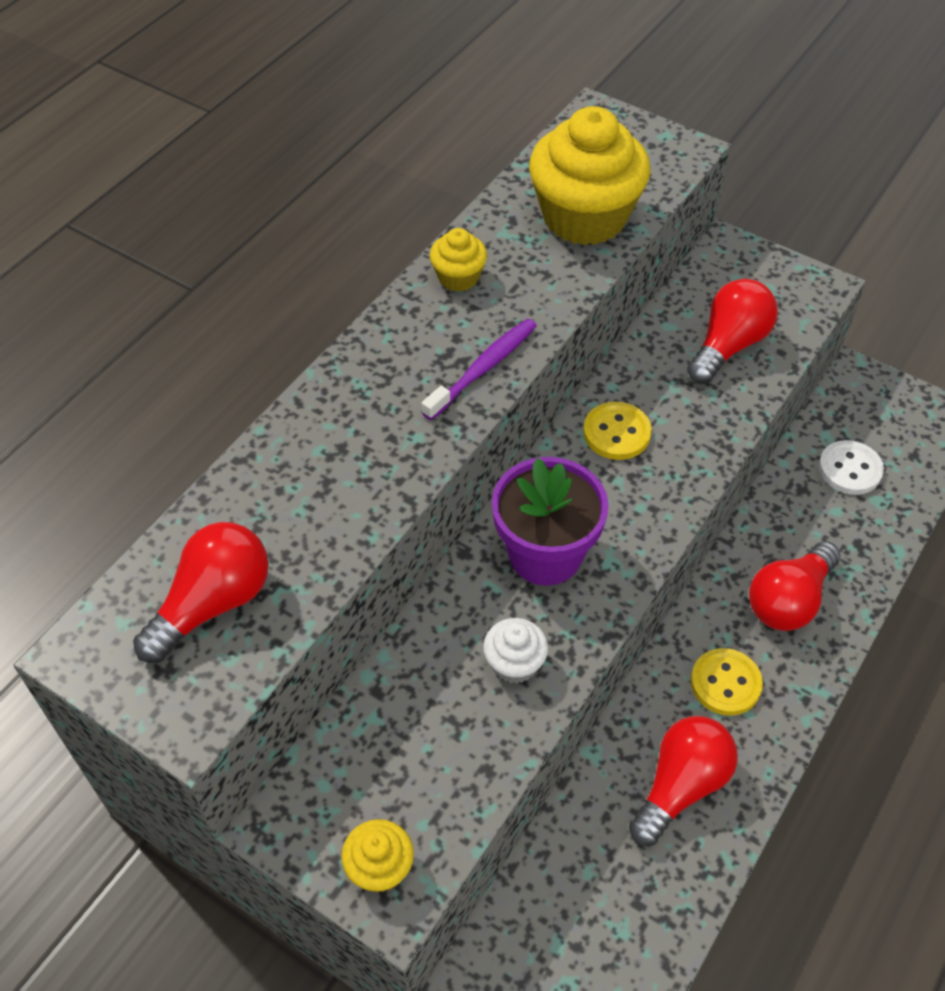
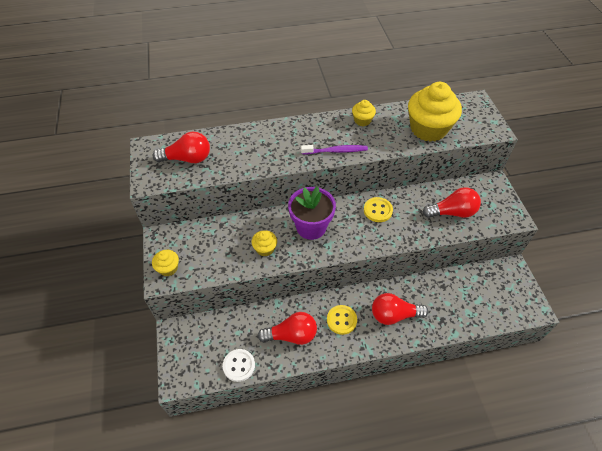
camera: 45 degrees right, 0 degrees up
(514, 663) = (265, 249): white cupcake -> yellow cupcake
(850, 469) = (470, 294): white button -> white button (239, 365)

